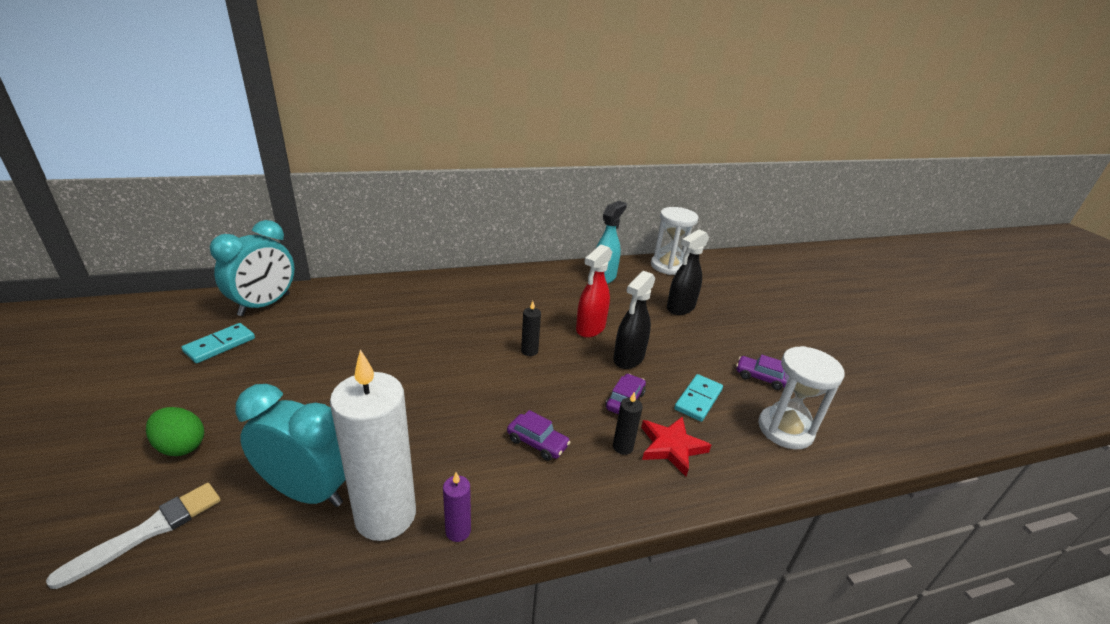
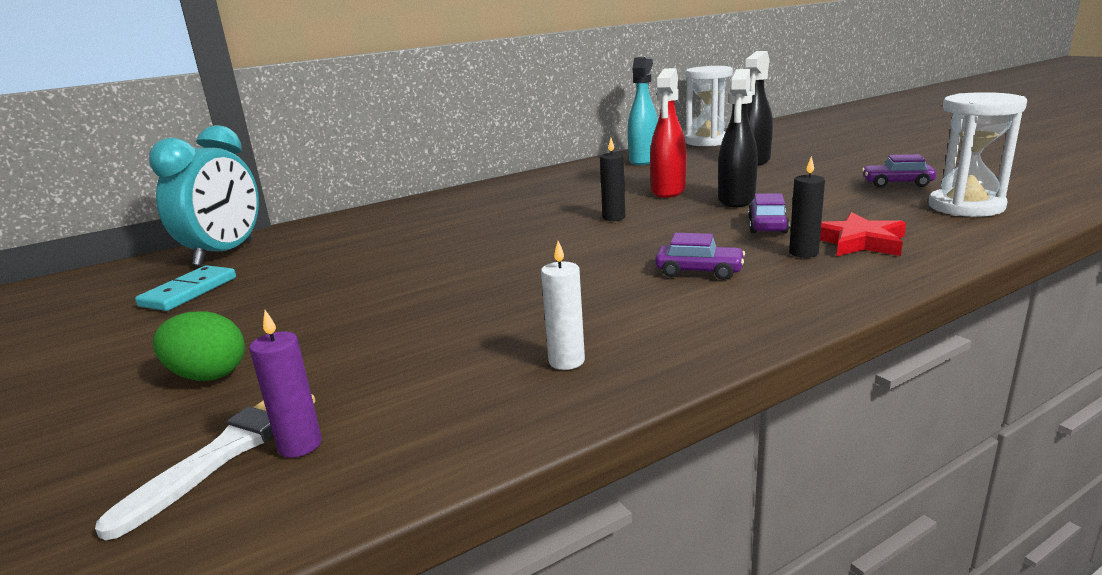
camera: 10 degrees left, 10 degrees down
(307, 491) = (436, 368): turquoise clock -> none
(385, 515) = (566, 361): white candle -> white candle, size x0.42
(458, 531) = (676, 350): purple candle -> purple candle (300, 445)
(698, 399) = (848, 208): turquoise domino -> none

